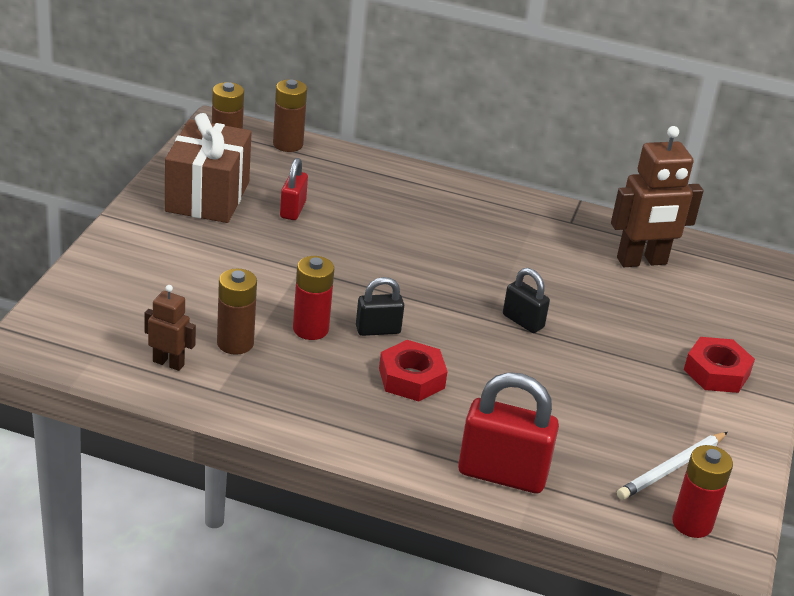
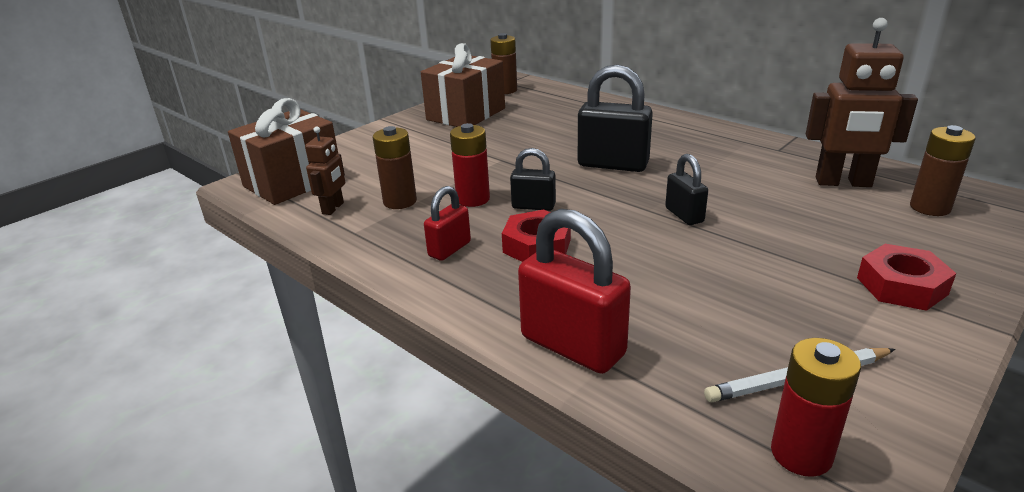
camera: 30 degrees right, 5 degrees down
(85, 332) = (293, 182): none -> brown gift
(168, 363) = (333, 208): brown robot -> brown robot turned 60 degrees clockwise
(288, 144) = (554, 91): brown battery -> brown battery (930, 207)
(292, 210) = (525, 125): red padlock -> red padlock (449, 249)
(423, 262) = (613, 164): none -> black padlock

